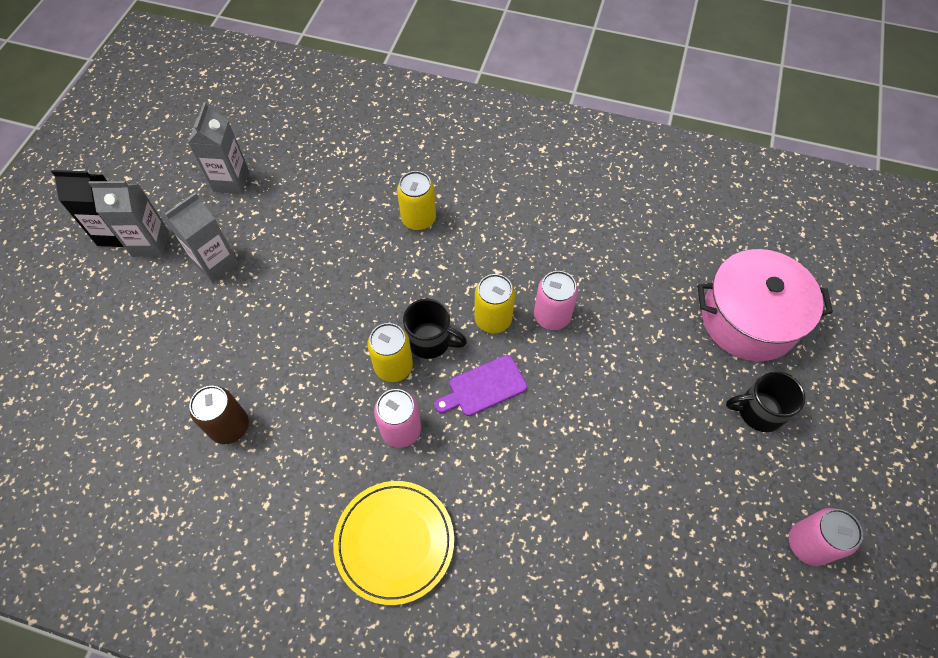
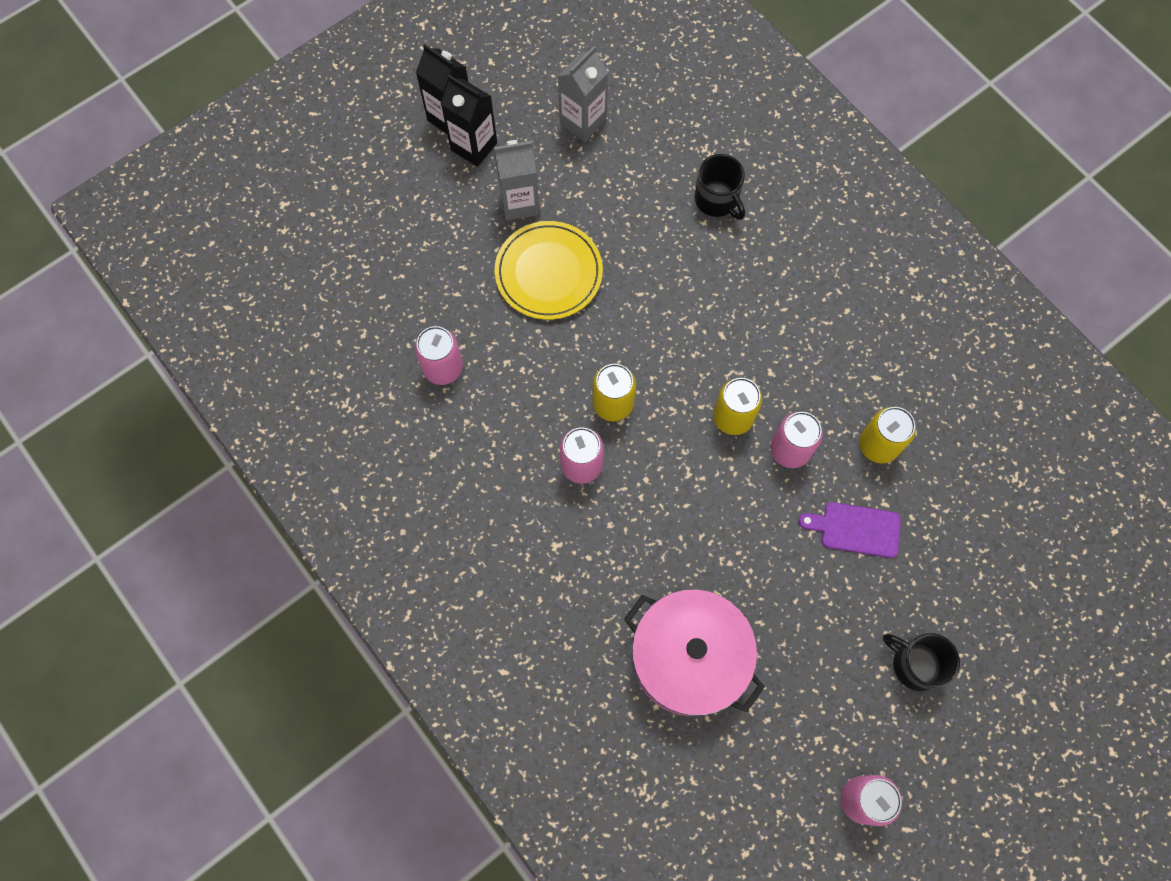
camera: 35 degrees right, 10 degrees up
(150, 243) = (474, 146): grey carton -> black carton
(230, 426) = (443, 368): brown can -> pink can
(394, 542) = (514, 555): yellow plate -> yellow plate (548, 273)
(418, 219) = (733, 272): yellow can -> yellow can (878, 445)
(430, 341) = (661, 401): black mug -> black mug (717, 200)
(484, 387) = (679, 475): purple cutting board -> purple cutting board (856, 529)
(748, 319) = (980, 577): pink pot -> pink pot (689, 658)

